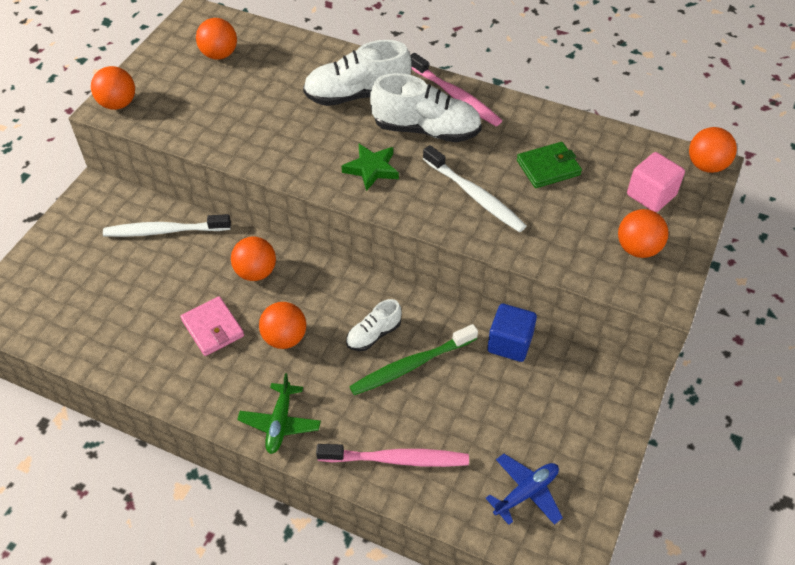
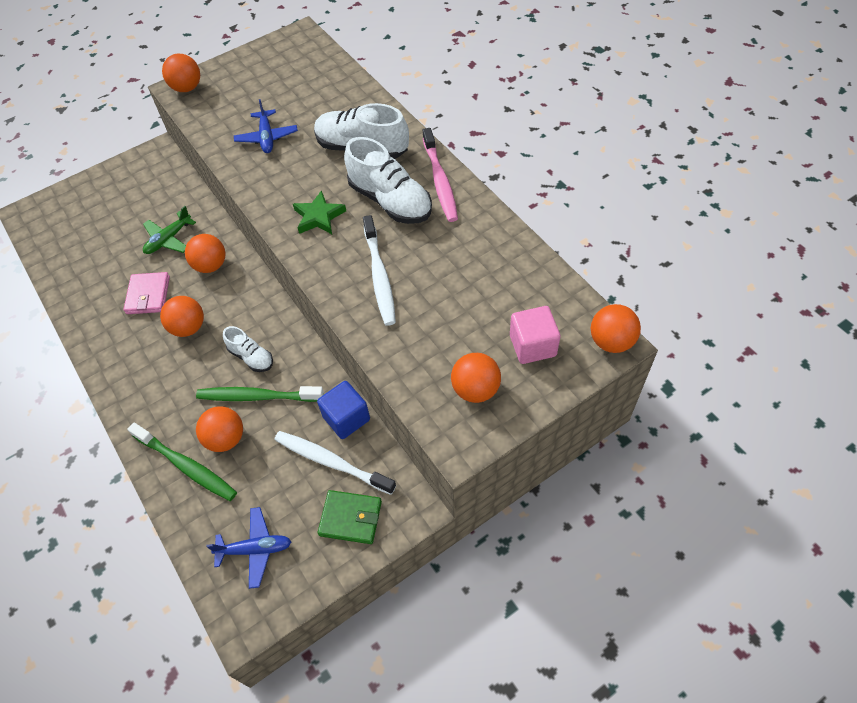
camera: 35 degrees right, 5 degrees up
(164, 231) = (177, 204): white toothbrush -> white toothbrush (331, 462)
(219, 55) = (288, 74): orange ball -> orange ball (226, 438)
(252, 119) = (267, 137): none -> blue plane
(280, 423) = (133, 392): green plane -> green plane (169, 239)
(373, 334) = (251, 357): white shoe -> white shoe turned 135 degrees counterclockwise
(397, 459) = (186, 466): pink toothbrush -> green toothbrush
(548, 168) = (462, 279): green wallet -> green wallet (350, 518)

